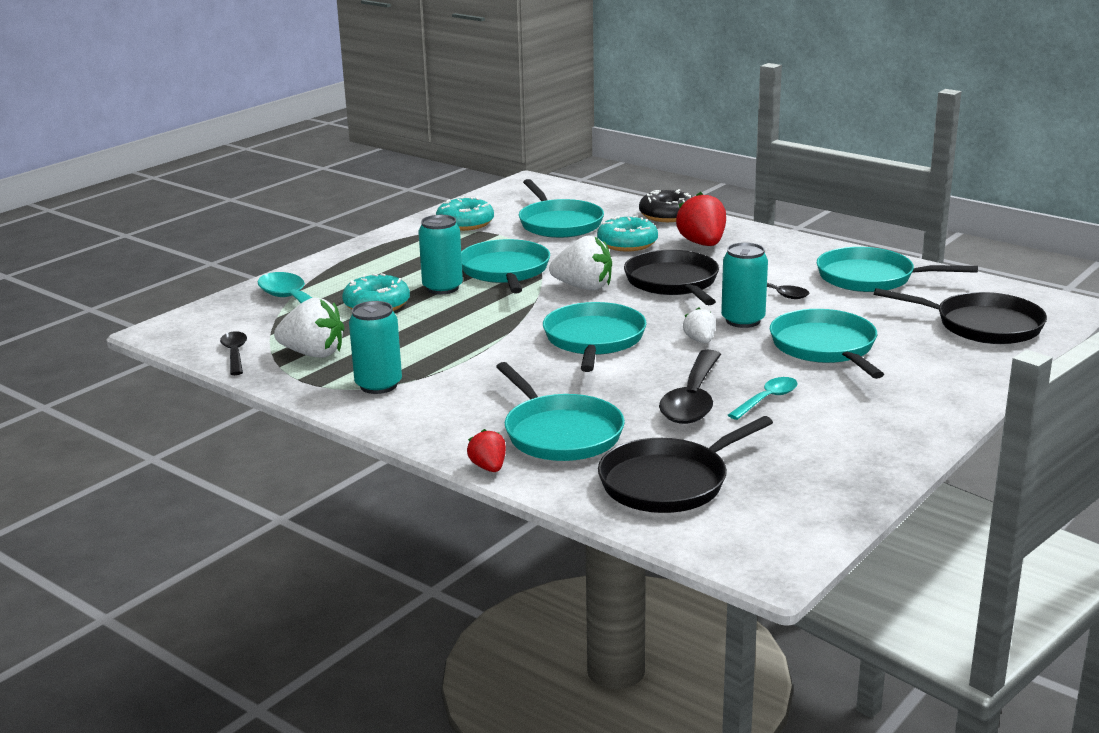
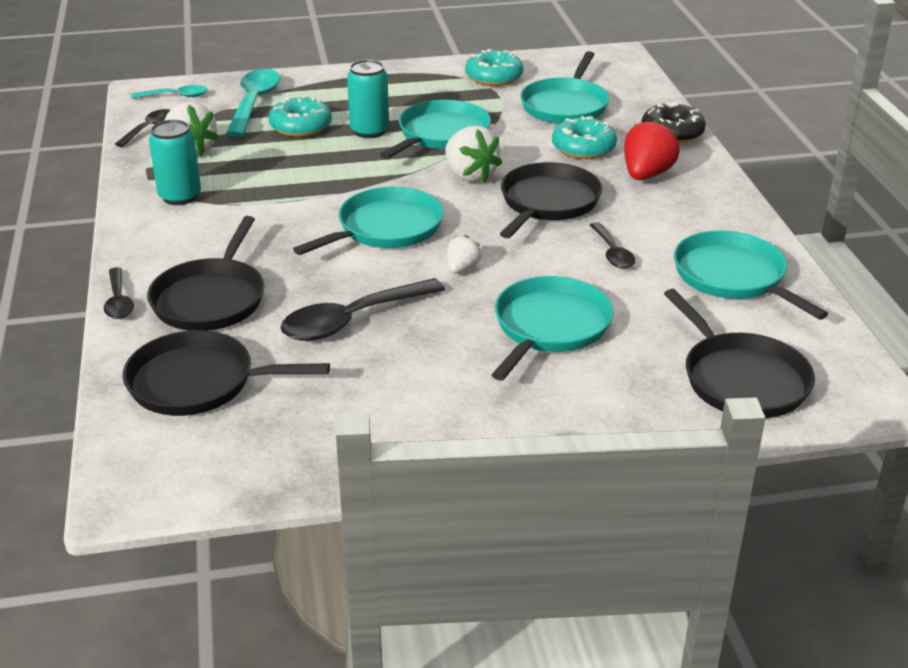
camera: 40 degrees right, 10 degrees up
(488, 467) = (118, 301): red strawberry -> black spoon
(560, 433) = (211, 299): turquoise pan -> black pan
(743, 320) = (533, 266): turquoise can -> none
(767, 399) = (405, 351): turquoise spoon -> turquoise spoon (176, 96)

